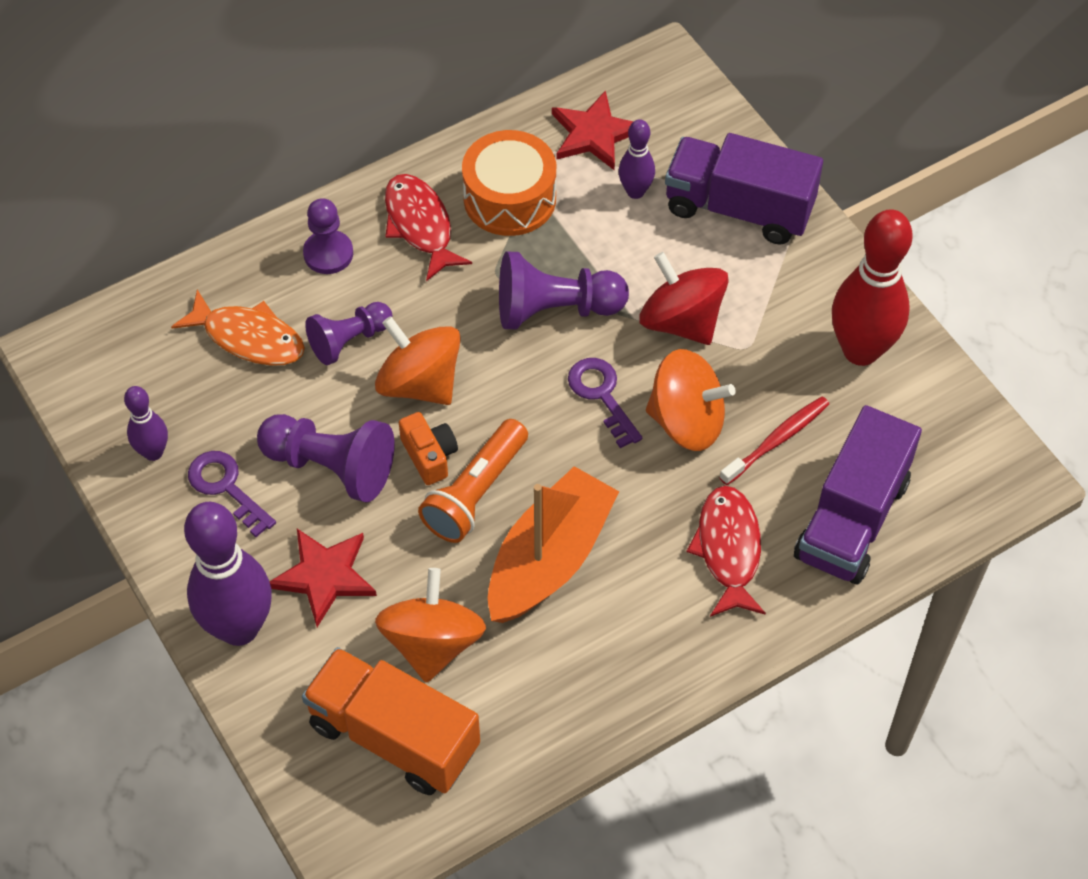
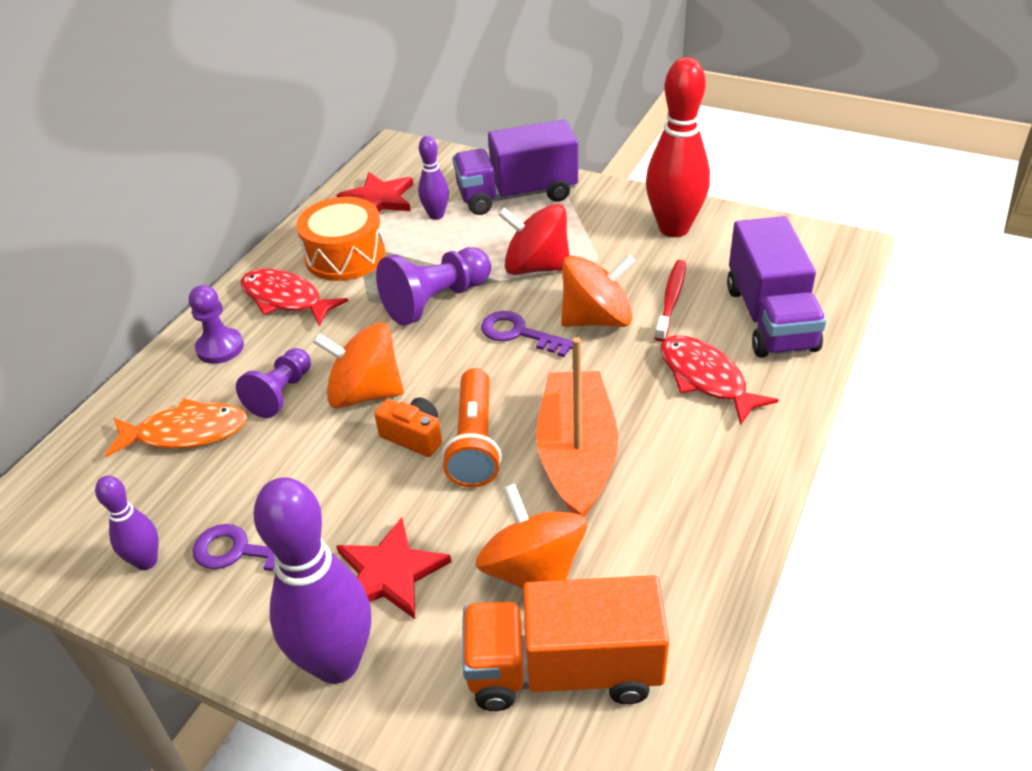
camera: 30 degrees left, 15 degrees down
(331, 467) = (331, 487): purple pawn -> none

